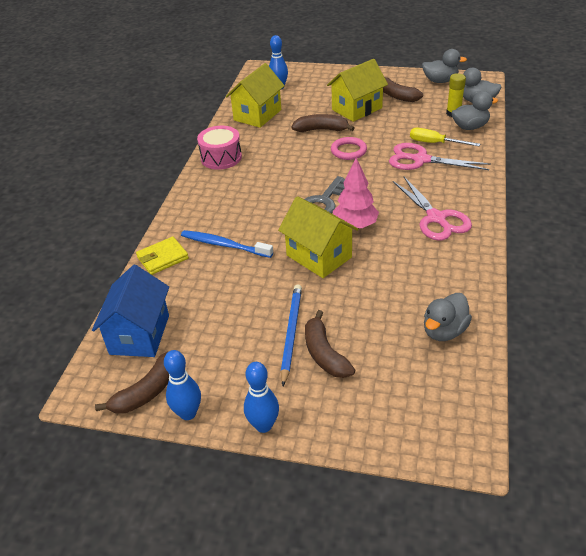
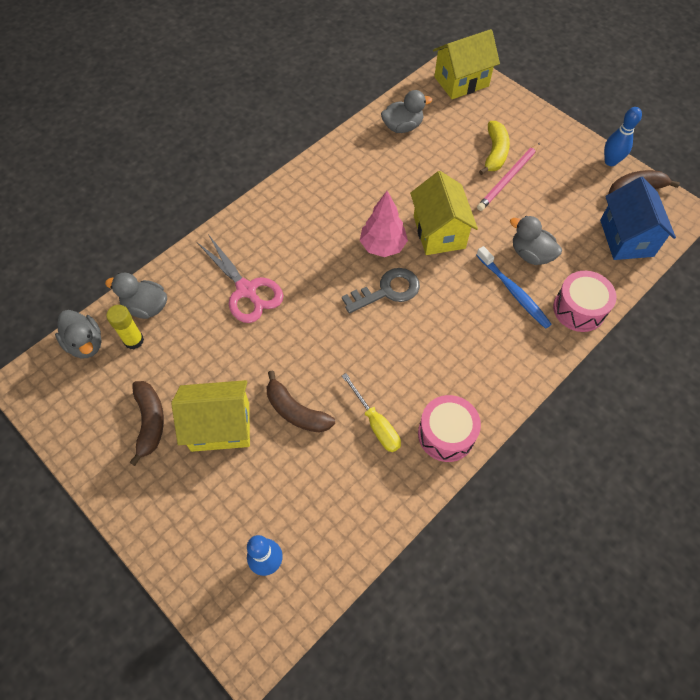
camera: 150 degrees left, 20 degrees up
(140, 334) = (626, 238): blue house -> blue house turned 45 degrees counterclockwise
(162, 258) = (579, 309): yellow wallet -> pink drum
(257, 115) = (346, 503): yellow house -> yellow house (461, 81)
(263, 425) = (564, 131): blue bowling pin -> none
(291, 334) = (508, 178): blue pencil -> pink pencil
(324, 354) = (494, 153): brown banana -> yellow banana
(348, 151) = (300, 351): pink ring -> none
(435, 143) = (207, 305): yellow screwdriver -> yellow screwdriver (376, 424)
(436, 218) = (310, 214): pink scissors -> none
(440, 81) = (69, 416): grey duck -> grey duck (530, 254)

